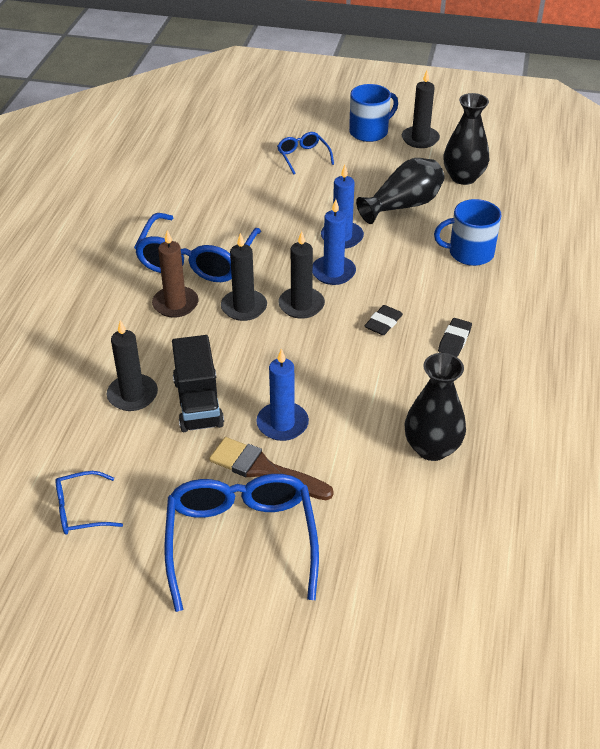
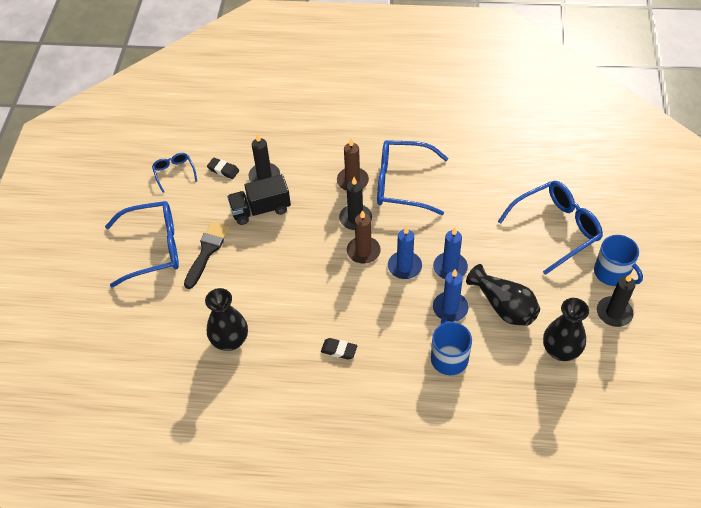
camera: 85 degrees right, 10 degrees up
(264, 469) = (207, 251): brown brush -> black brush
(282, 424) = (246, 255): blue candle -> blue candle (450, 308)
(301, 305) = (363, 251): black candle -> brown candle
(303, 157) = (555, 229): blue glasses -> blue glasses, size x2.02
(383, 323) = (351, 303): black eraser -> black eraser (223, 170)

